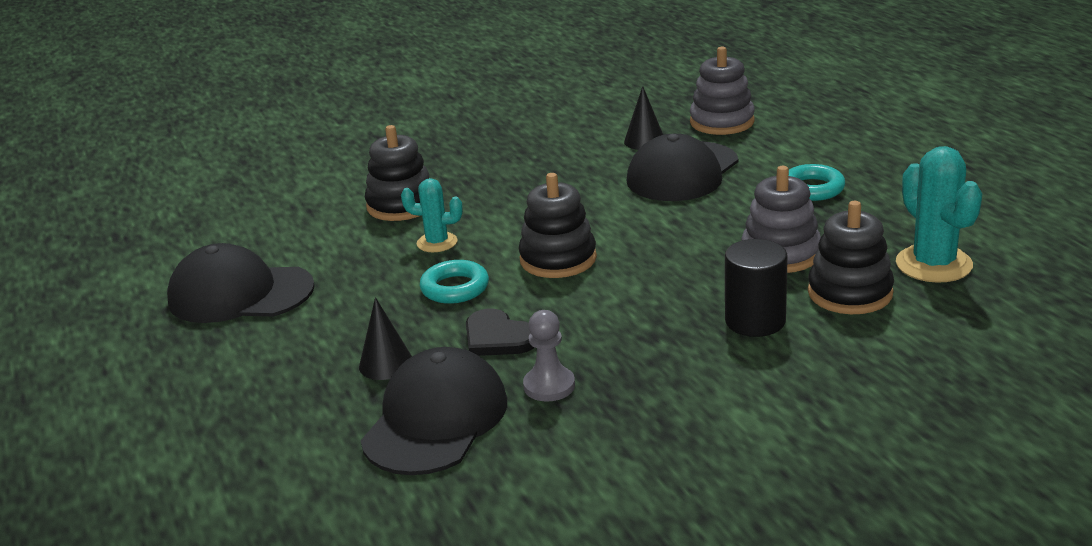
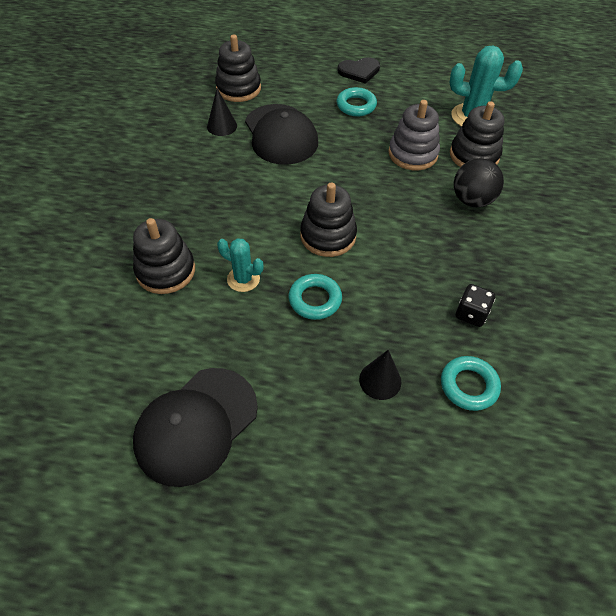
camera: 60 degrees left, 25 degrees up
(436, 420) = (468, 386): black cap -> turquoise ring
(437, 243) = (243, 279): turquoise cactus -> turquoise cactus turned 75 degrees clockwise
(498, 337) = (396, 309): black heart -> black heart (359, 71)
(549, 386) = (471, 314): grey pawn -> black dice
(722, 122) = (238, 88): grey stacking toy -> black stacking toy
(755, 321) = (472, 200): black cylinder -> black ball

